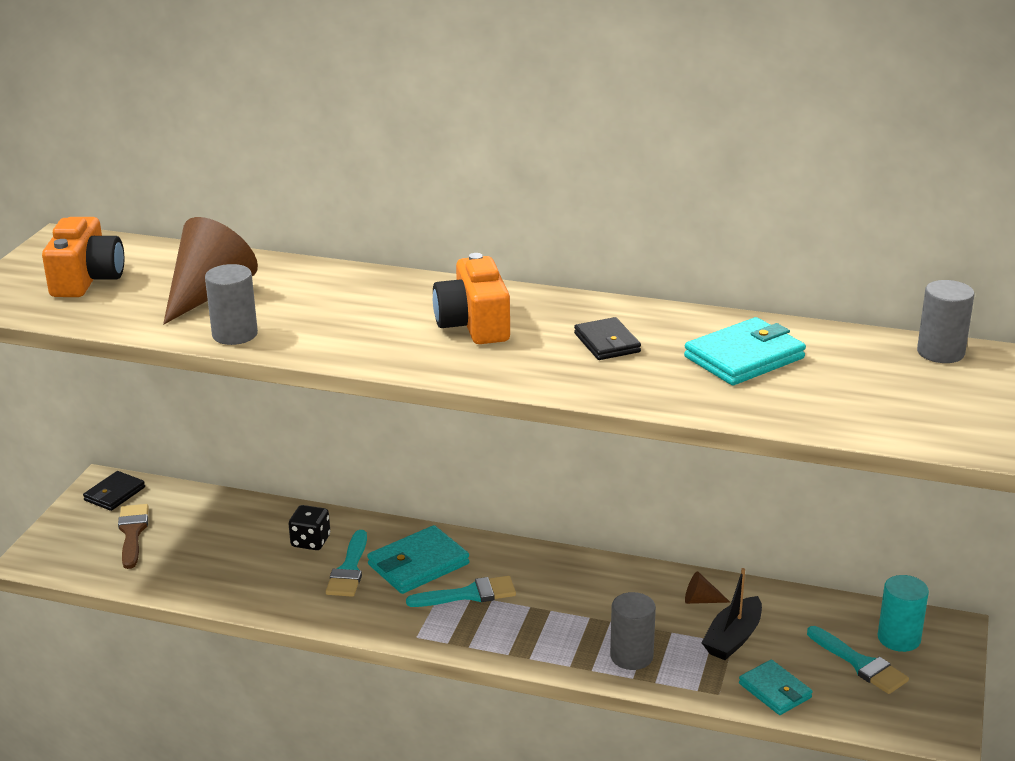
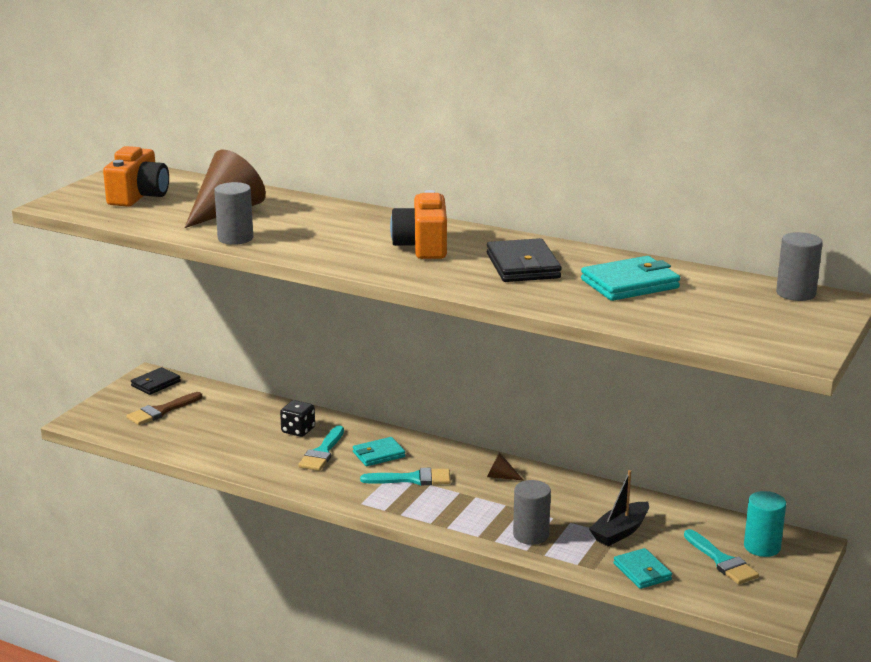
camera: 10 degrees right, 5 degrees down
(132, 533) = (161, 411): brown brush -> brown brush turned 135 degrees counterclockwise
(418, 564) = (378, 454): turquoise wallet -> turquoise wallet, size x0.64
(607, 343) = (523, 266): black wallet -> black wallet, size x1.55
(701, 600) = (602, 503): brown cone -> brown cone (500, 477)

